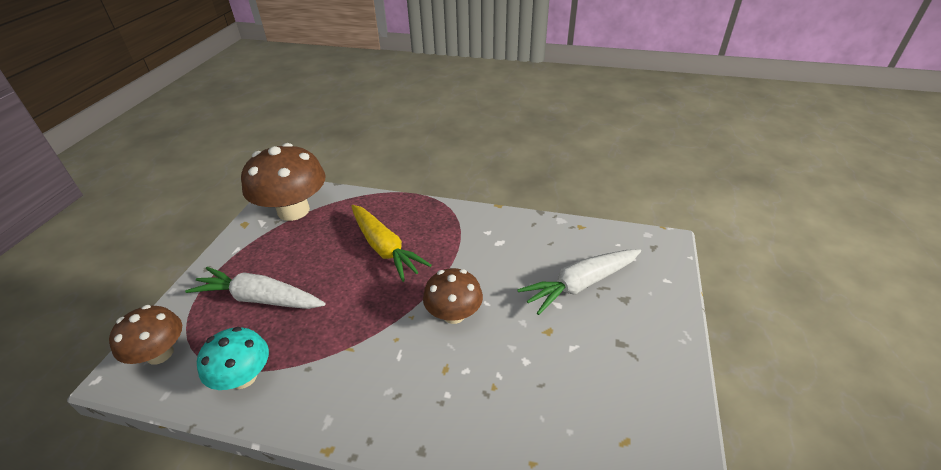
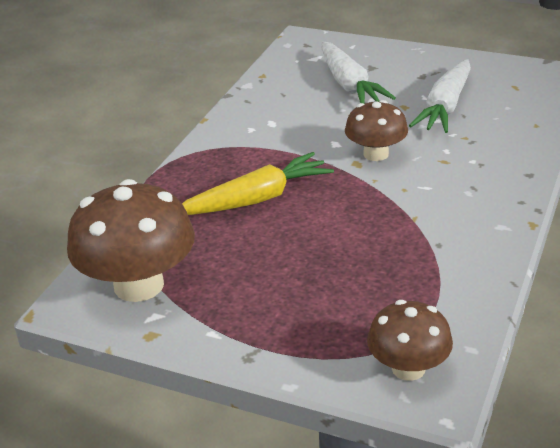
camera: 80 degrees left, 5 degrees down
(243, 377) = (448, 289): turquoise mushroom -> none
(260, 299) = (325, 293): white carrot -> white carrot (445, 107)

